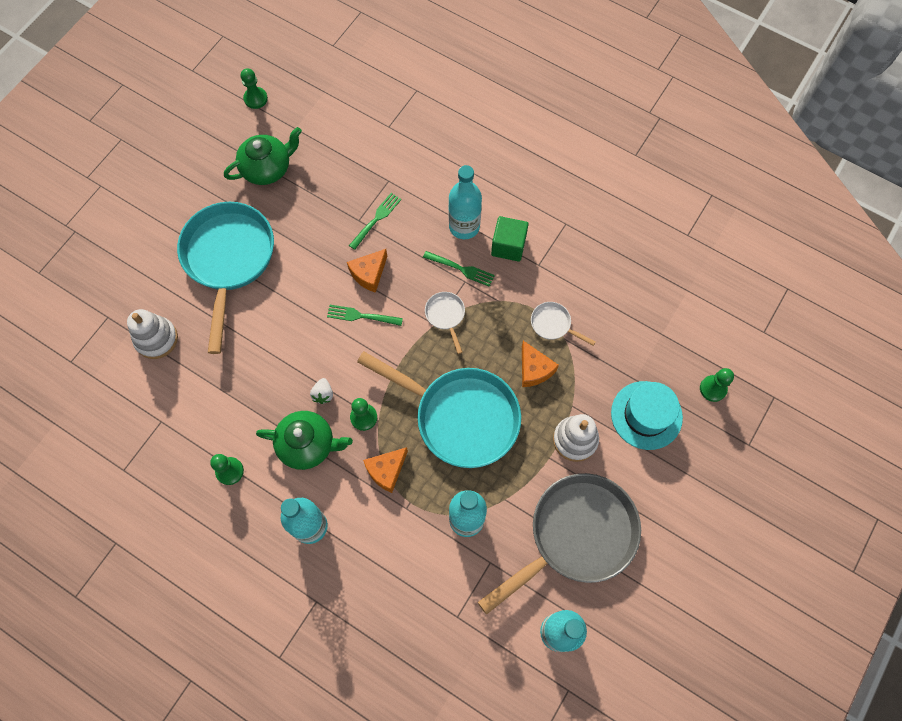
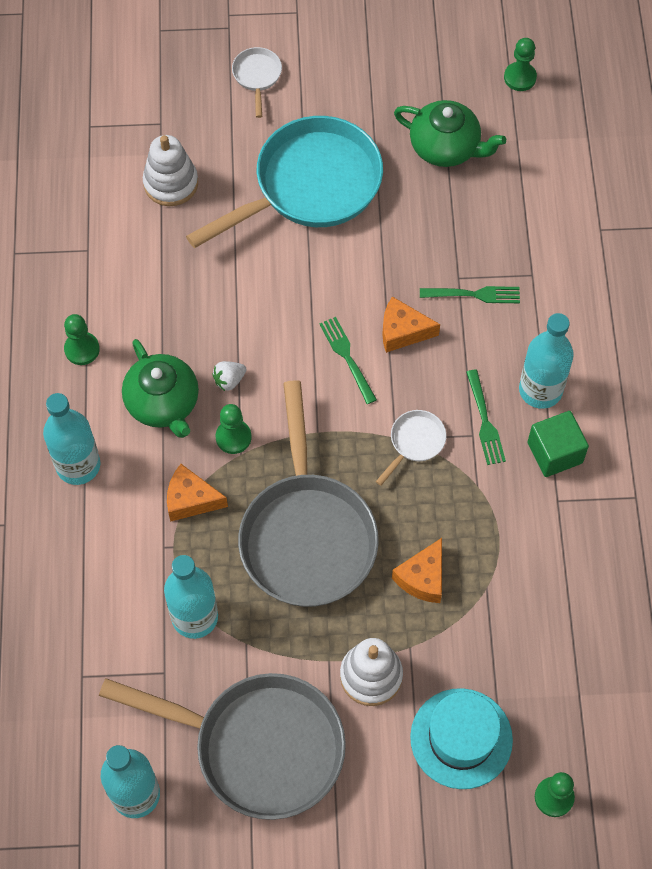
camera: 55 degrees right, 5 degrees down
(460, 416) = (307, 534): turquoise pan -> grey pan
(553, 324) = (494, 564): white pan -> white pan (257, 77)

